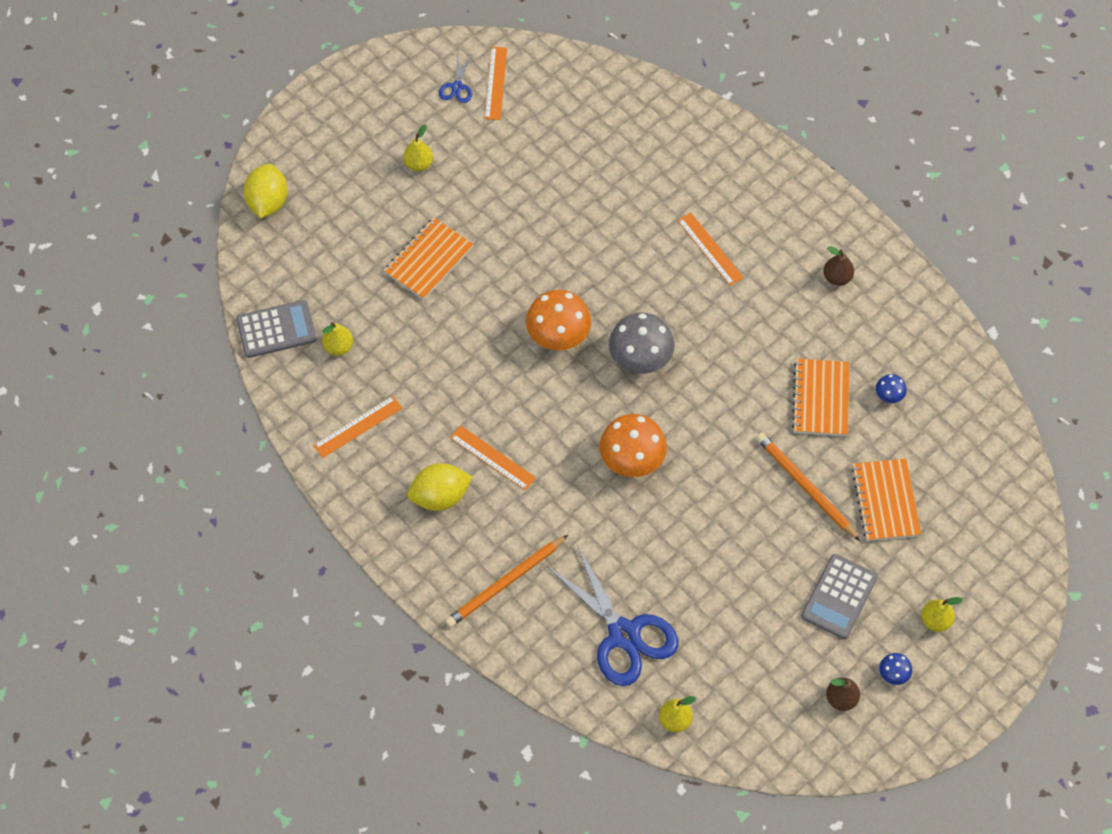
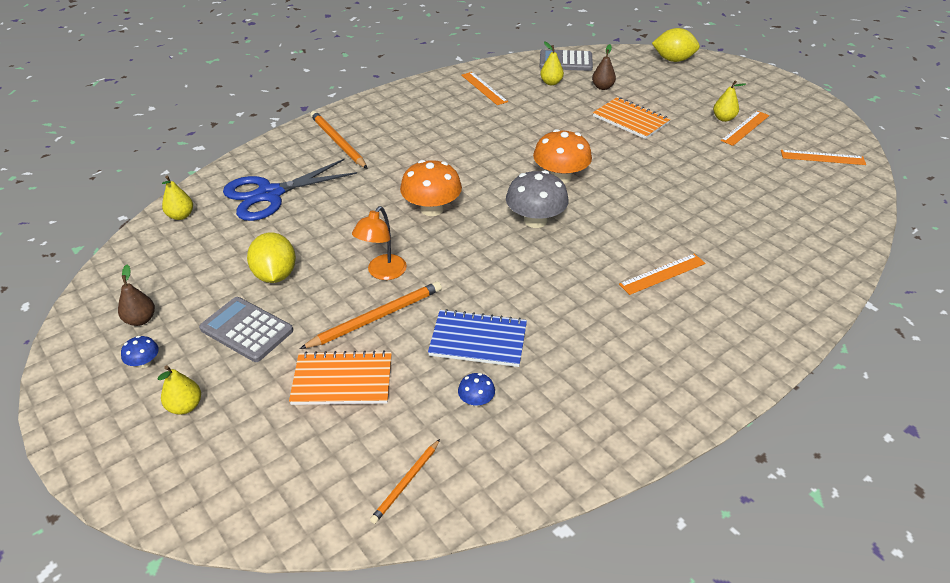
camera: 95 degrees right, 20 degrees down
(276, 330) = (565, 61): grey calculator -> grey calculator turned 105 degrees clockwise
(440, 496) = (419, 118): yellow lemon -> yellow lemon (275, 275)
(457, 87) = (810, 138): blue scissors -> none
(492, 457) = (447, 141): orange ruler -> orange ruler (745, 128)
(742, 491) = (382, 273): none -> orange lamp
(821, 399) = (478, 340): orange notebook -> blue notebook
(837, 277) = (636, 371): brown pear -> brown pear (602, 87)
(976, 437) = (406, 482): none -> orange pencil

